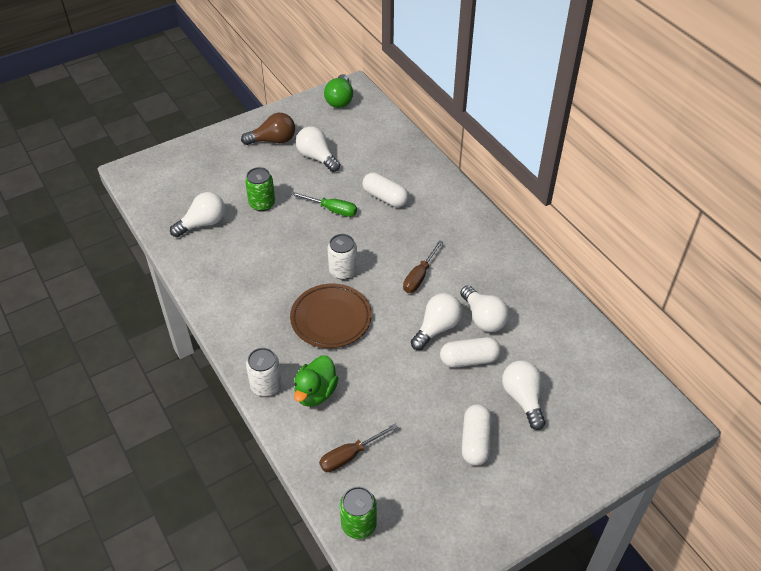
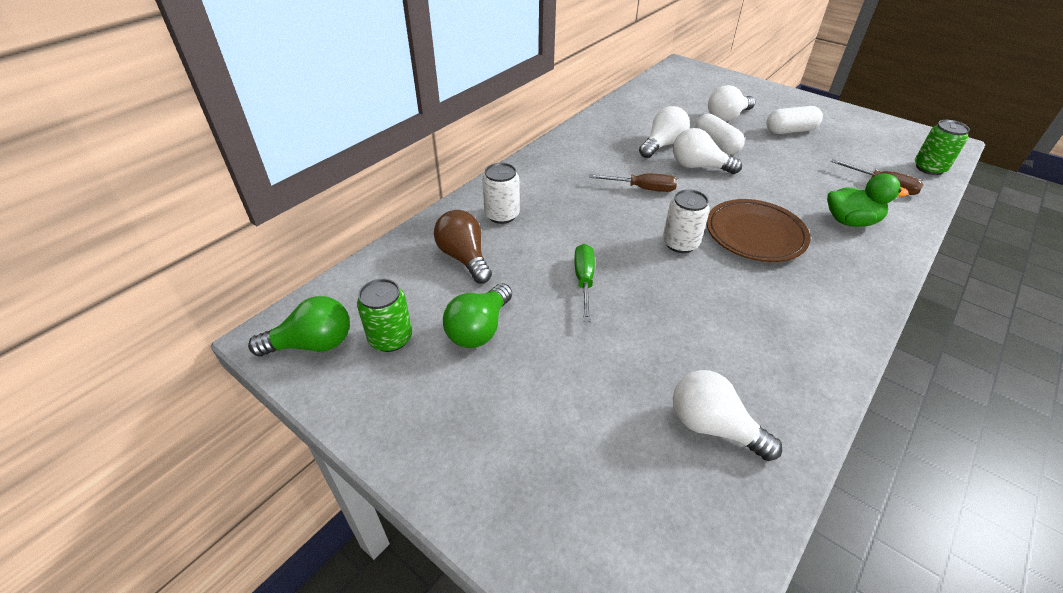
camera: 110 degrees left, 5 degrees down
(262, 203) = (618, 362): green can -> green can (391, 338)
(266, 385) = (885, 257): white can -> white can (502, 215)
(273, 140) = (455, 404): brown light bulb -> brown light bulb (464, 258)
(317, 157) = (479, 329): white light bulb -> green light bulb
(385, 197) = (532, 239): white capsule -> none

